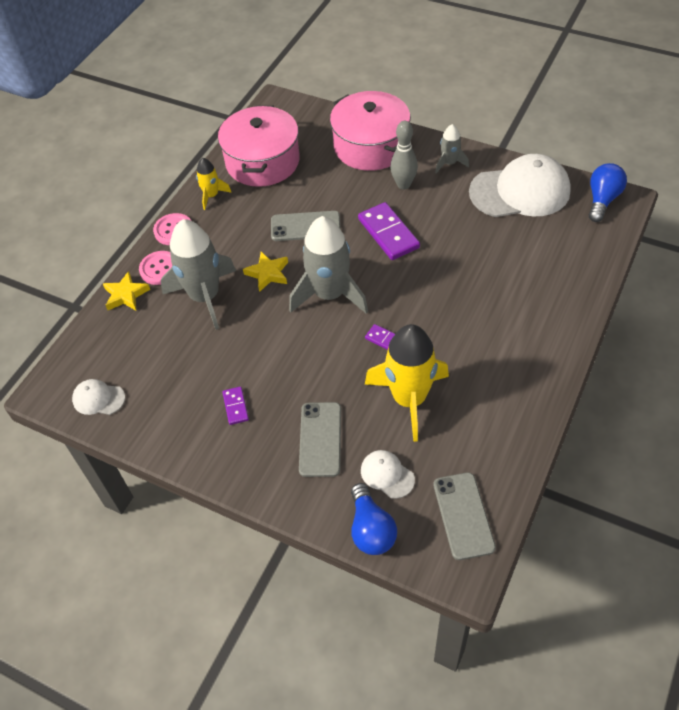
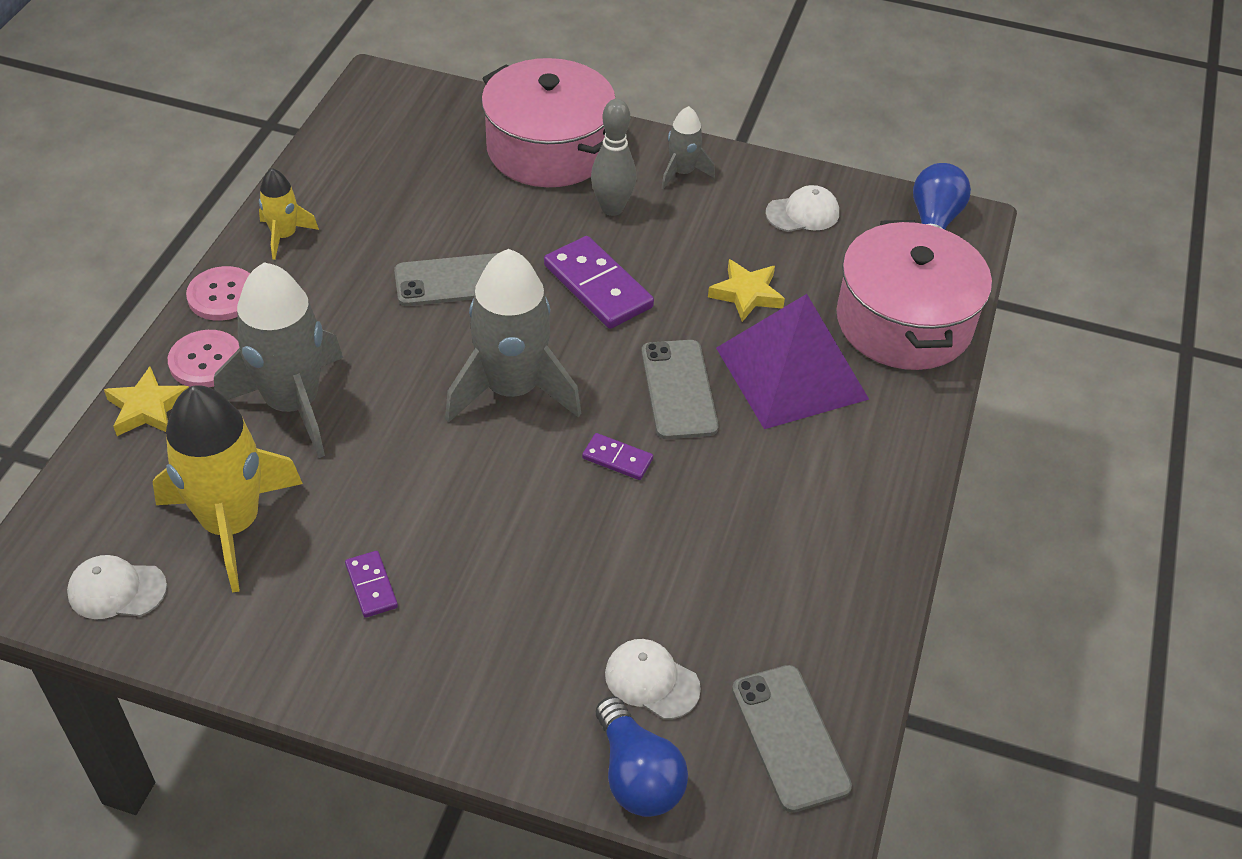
camera: 15 degrees left, 5 degrees down
(262, 161) = (367, 178): pink pot -> pink pot (904, 322)
(268, 273) = (400, 360): yellow star -> yellow star (746, 294)
(320, 439) = (528, 630): grey phone -> grey phone (678, 389)
(409, 399) = (671, 553): yellow rocket -> yellow rocket (231, 524)
(497, 293) = (791, 373): none -> purple pyramid
(520, 191) = (803, 213): white cap -> white cap, size x0.46

